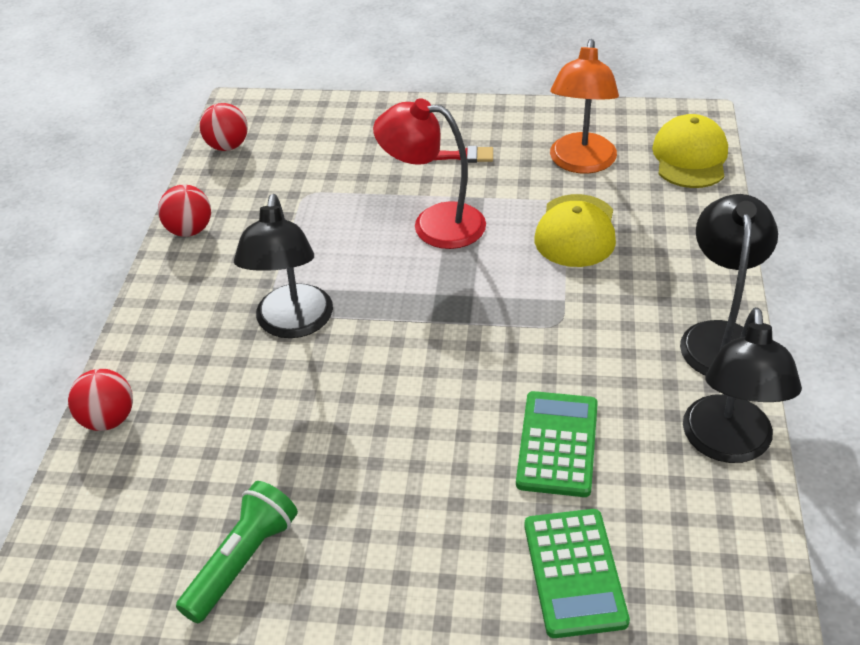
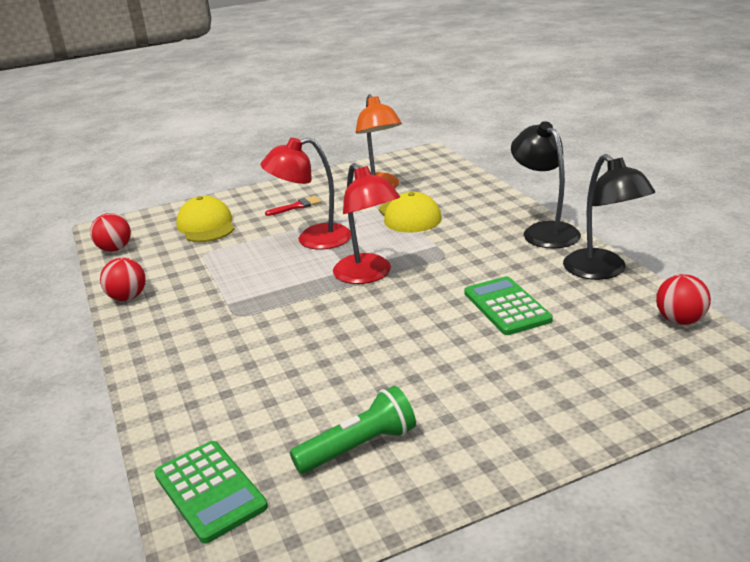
camera: 30 degrees left, 15 degrees down
(108, 419) = (163, 416): red ball -> red ball (680, 320)
(242, 561) = (358, 447): green flashlight -> green flashlight turned 60 degrees clockwise
(293, 324) = (263, 316): black lamp -> none
(447, 313) = (368, 275): none -> red lamp
(574, 572) = (585, 357): green calculator -> green calculator (209, 491)
(690, 157) = (441, 168): yellow cap -> yellow cap (206, 226)

